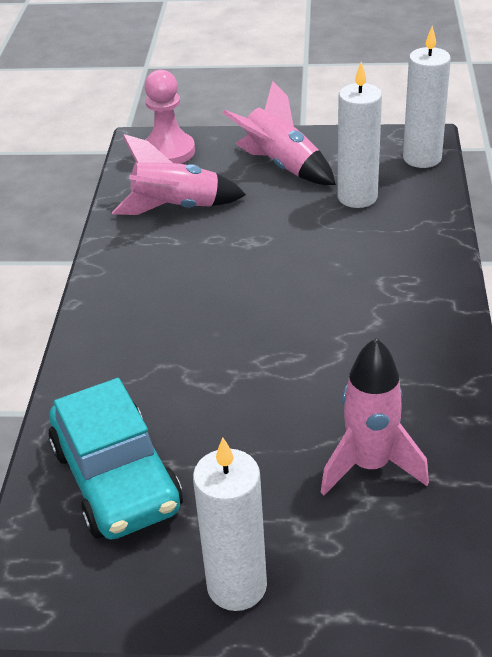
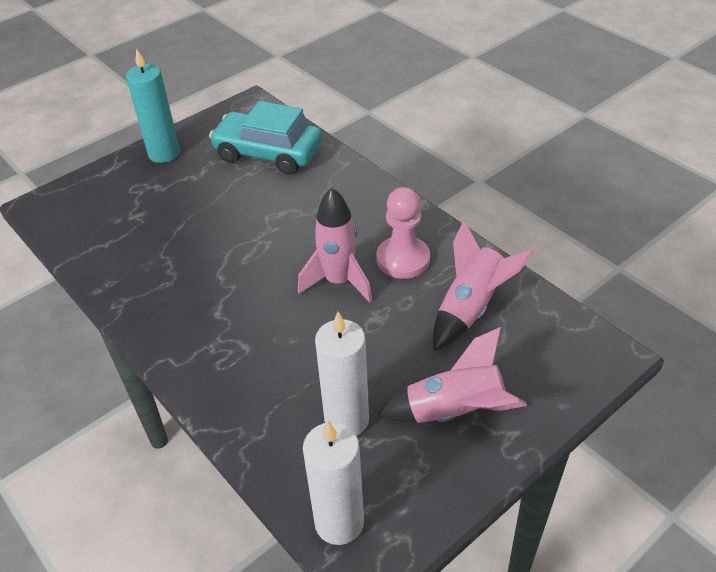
camera: 135 degrees right, 5 degrees up
(168, 151) = (569, 358): pink pawn -> pink pawn (403, 259)
(237, 586) = (164, 154): white candle -> turquoise candle
(370, 465) = (144, 229): pink rocket -> pink rocket (338, 282)

